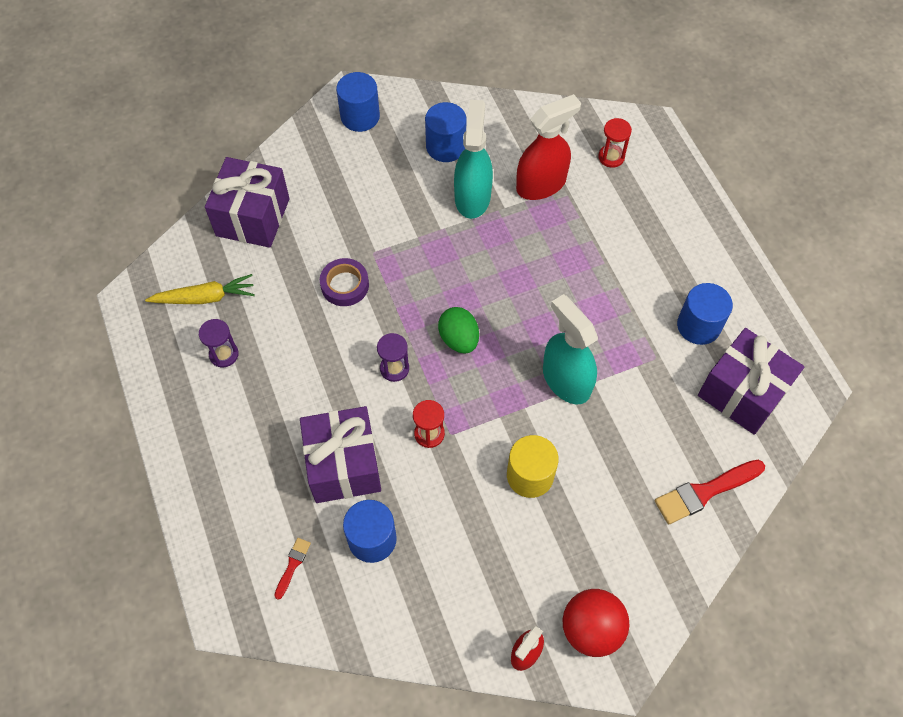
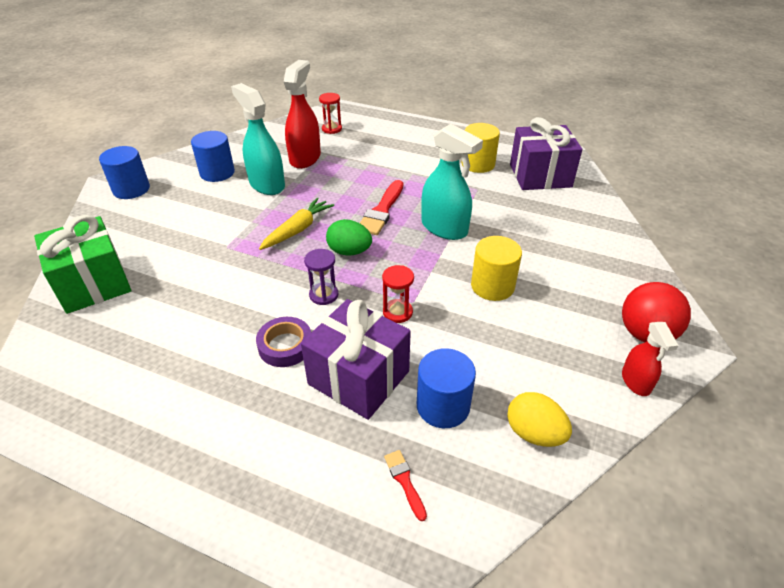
camera: 45 degrees left, 20 degrees down
(205, 297) = (98, 358): yellow carrot -> yellow carrot (297, 230)
(224, 354) = (160, 383): purple hourglass -> none
(253, 217) = (93, 283): purple gift -> green gift
(345, 285) = (225, 275): purple tape -> purple tape (285, 346)
(405, 615) = (534, 433): none -> yellow egg
(566, 380) = (444, 228): turquoise spray bottle -> turquoise spray bottle turned 150 degrees counterclockwise
(698, 325) = (478, 164): blue cylinder -> yellow cylinder
(705, 492) = (590, 225): red brush -> red brush (382, 211)

